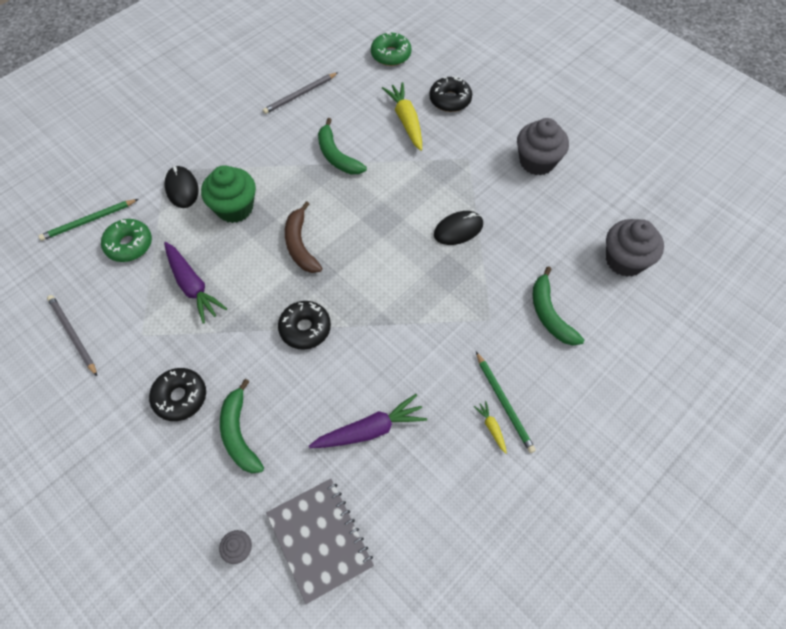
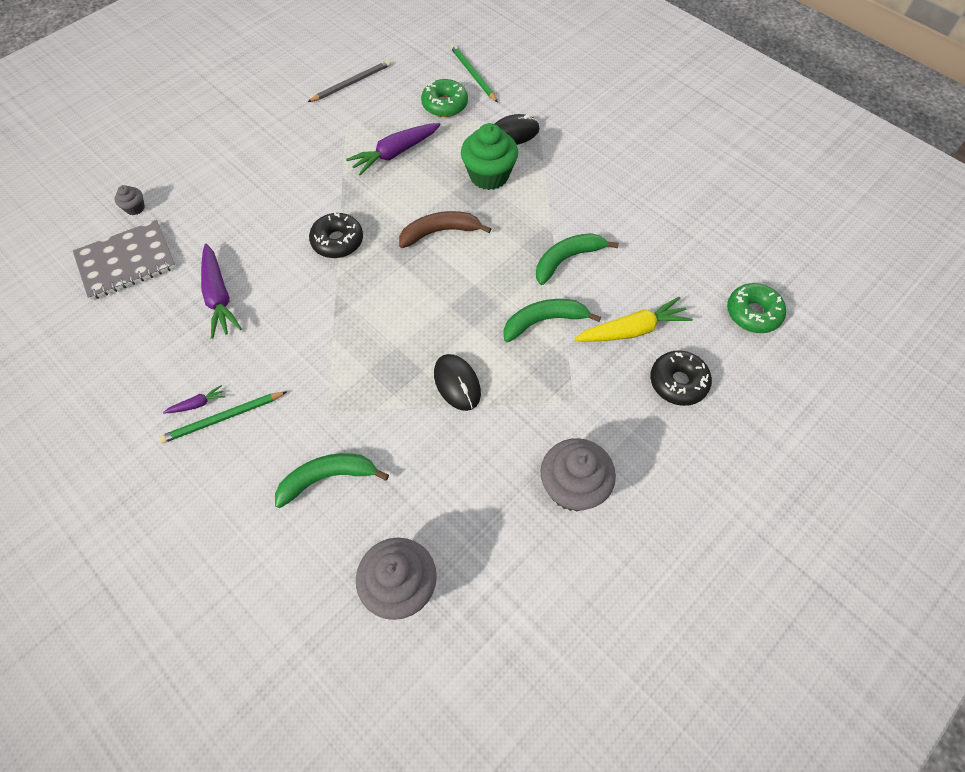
camera: 90 degrees right, 0 degrees up
(180, 397) = (280, 157): black donut -> none
(239, 433) = (237, 200): green banana -> green banana (544, 321)
(300, 95) = (661, 220): grey pencil -> none
(491, 428) = (197, 404): yellow carrot -> purple carrot

